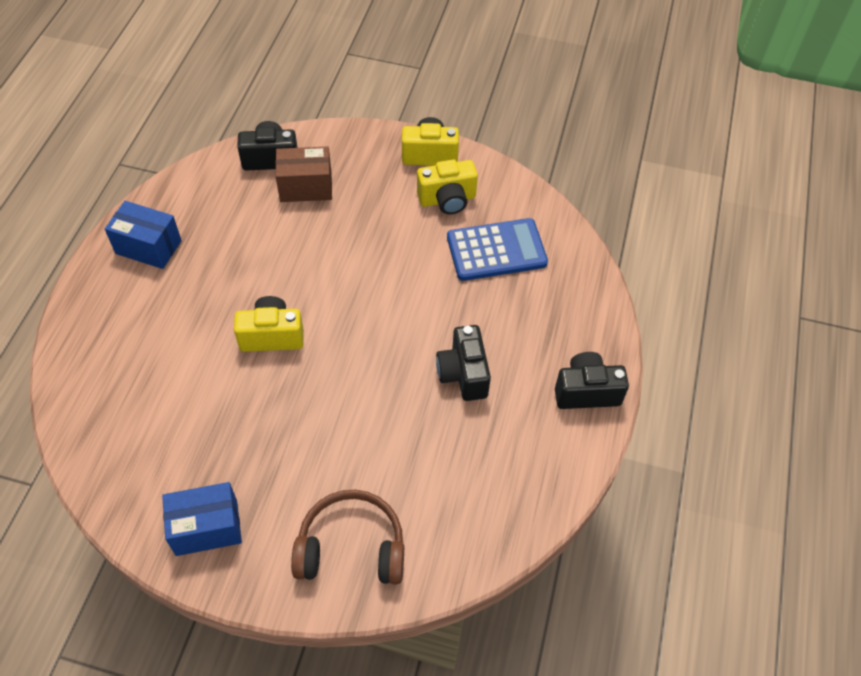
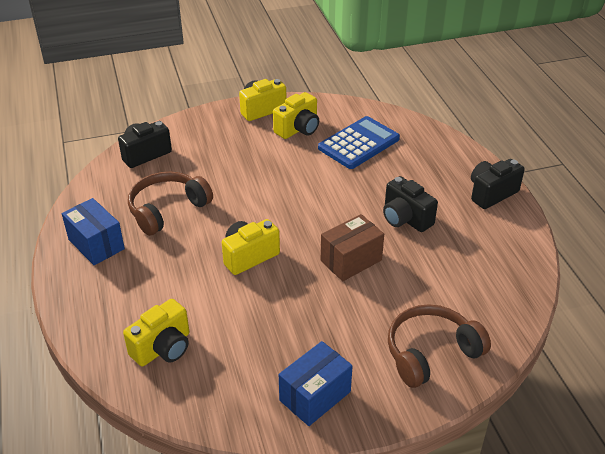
camera: 30 degrees left, 15 degrees down
(119, 396) = (163, 348): none -> yellow camera
(148, 247) = (96, 244): blue box -> blue box turned 60 degrees clockwise
(240, 239) = (167, 209): none -> brown headphones
(306, 187) = (189, 160): brown box -> brown box (351, 260)

